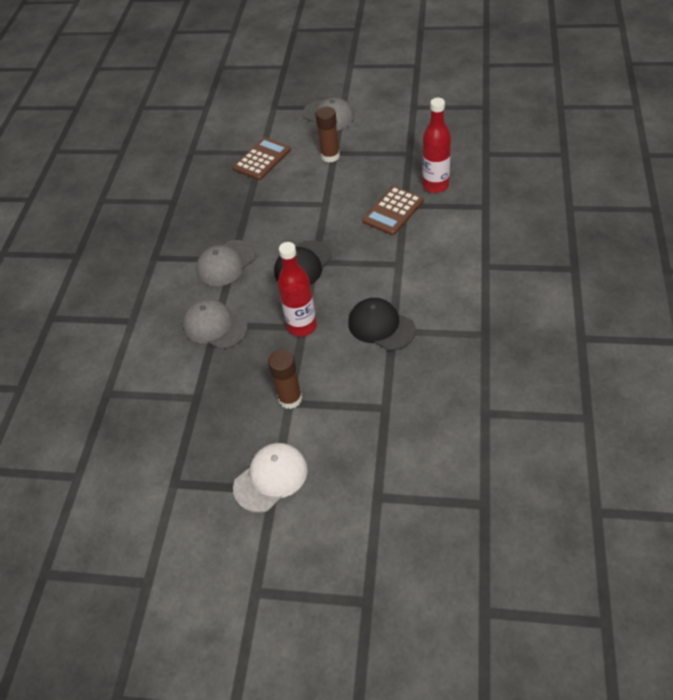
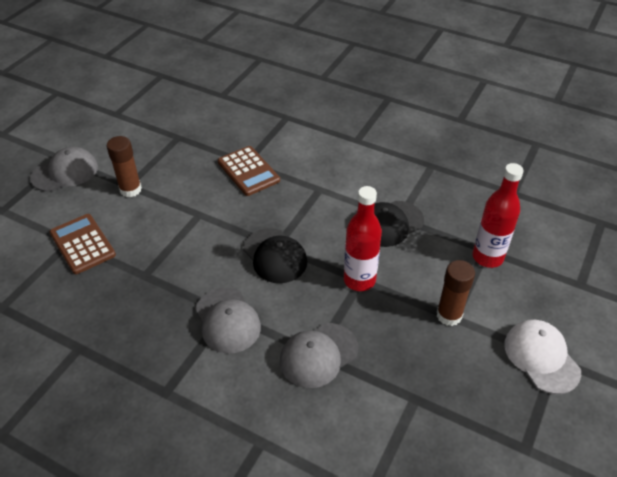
camera: 75 degrees left, 5 degrees down
(435, 185) = (237, 135): red bottle -> red bottle (487, 257)

